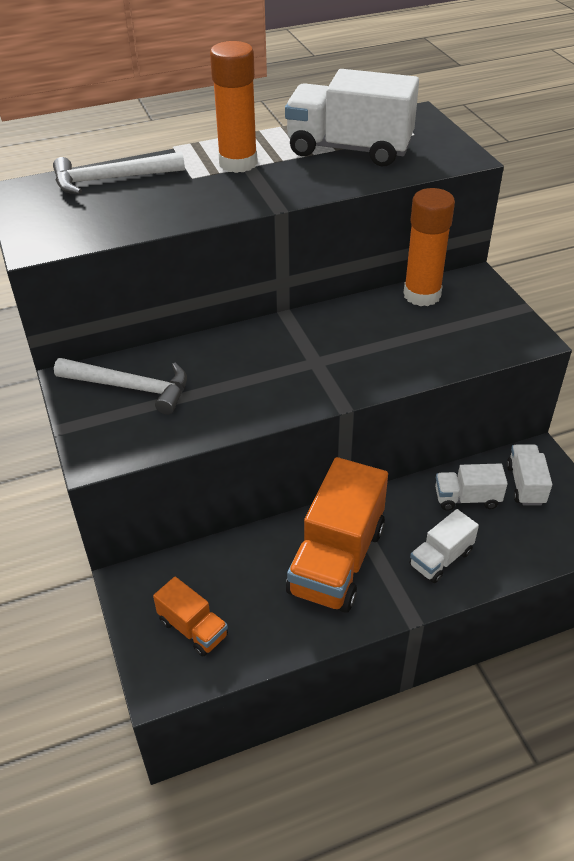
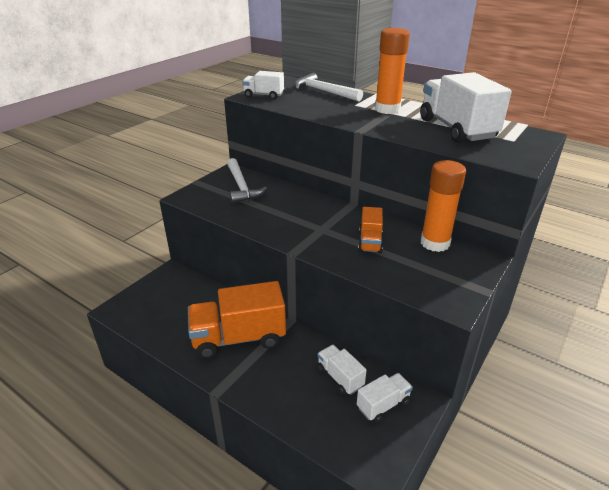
camera: 55 degrees right, 10 degrees down
(193, 628) = (155, 305): orange truck -> orange truck (370, 242)
(441, 558) = (276, 385): white truck -> white truck (263, 95)

